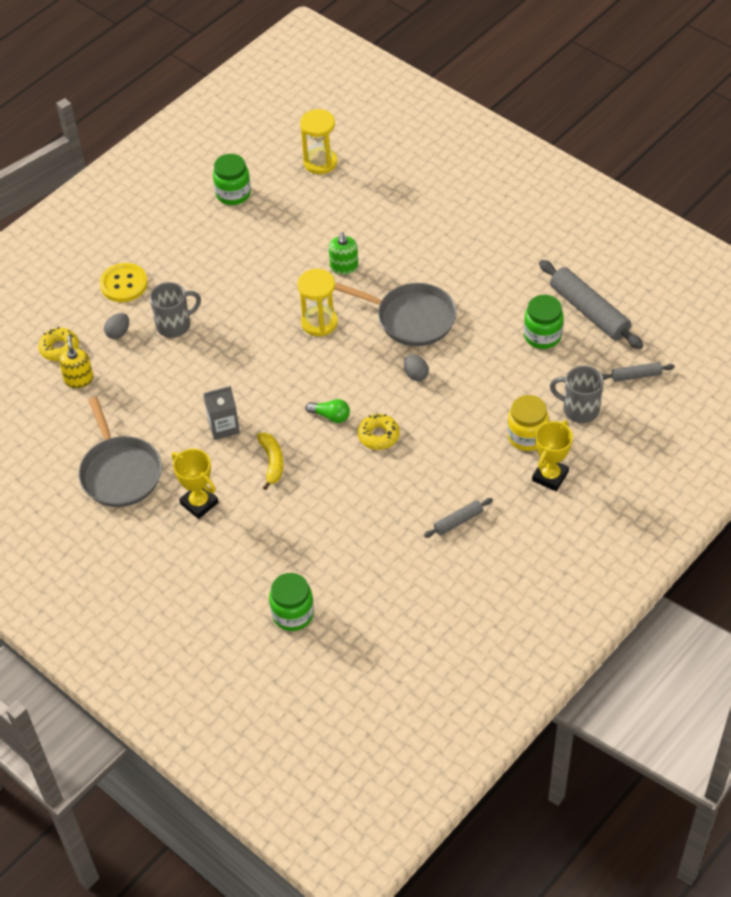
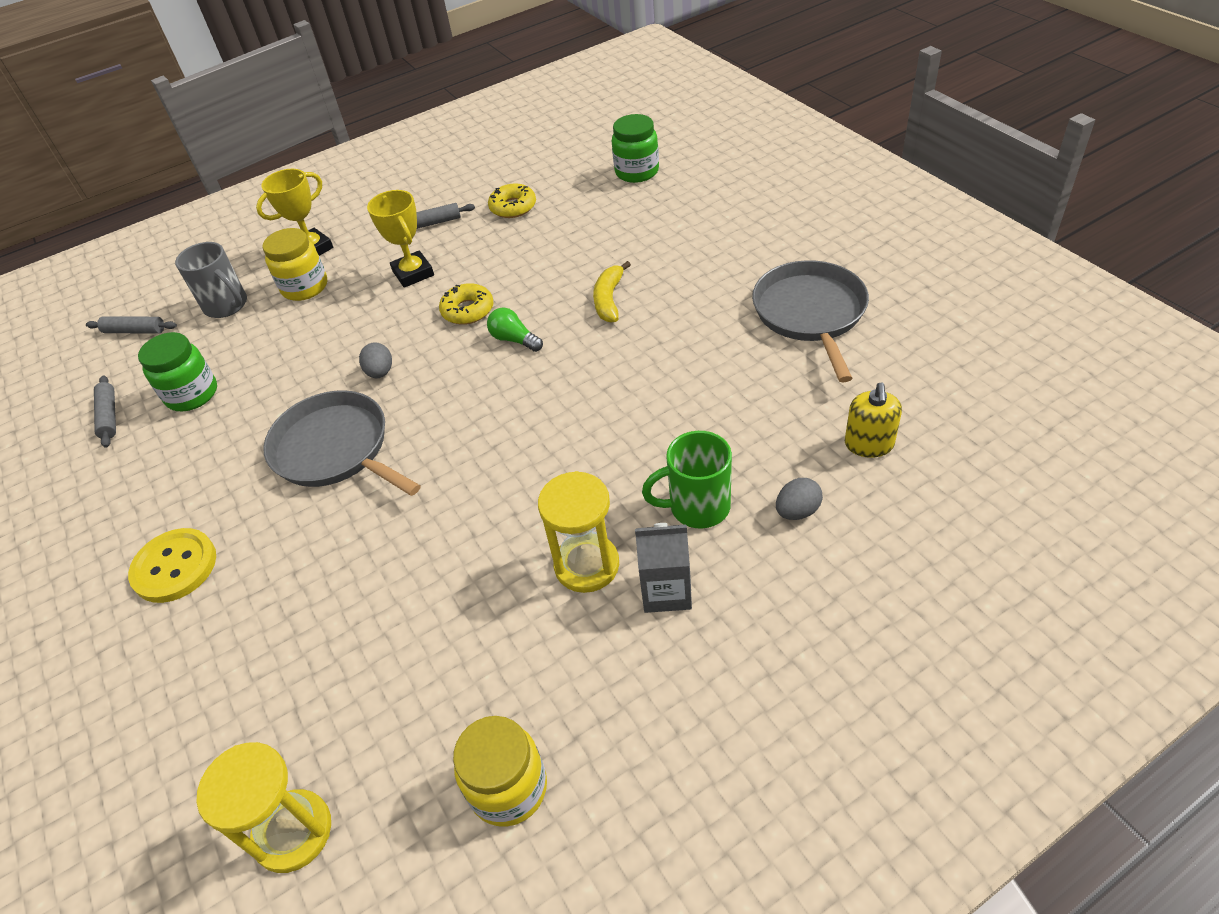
camera: 160 degrees left, 5 degrees down
(59, 348) = (904, 502): yellow donut -> yellow donut (513, 207)
(124, 284) = (778, 607): yellow button -> yellow button (175, 567)
(175, 325) = (697, 507): grey mug -> green mug
(199, 503) = (712, 270): yellow trophy -> yellow trophy (413, 273)
(223, 426) = (659, 347): grey carton -> grey carton (666, 591)
(233, 194) = (508, 788): green jar -> yellow jar
(319, 322) = (468, 468): yellow hourglass -> yellow hourglass (587, 565)
(344, 267) = (382, 557): green soap dispenser -> none
(589, 311) = (109, 416): grey rolling pin -> grey rolling pin, size x0.51

